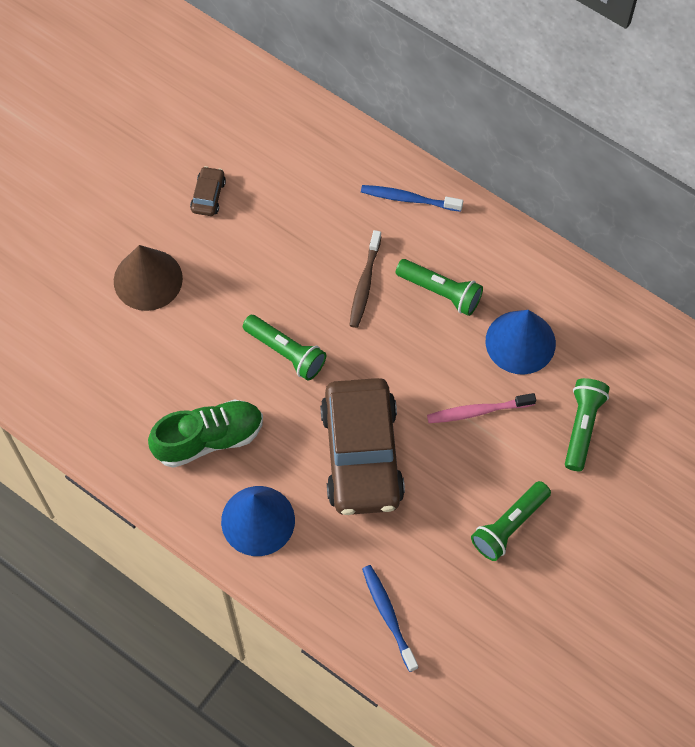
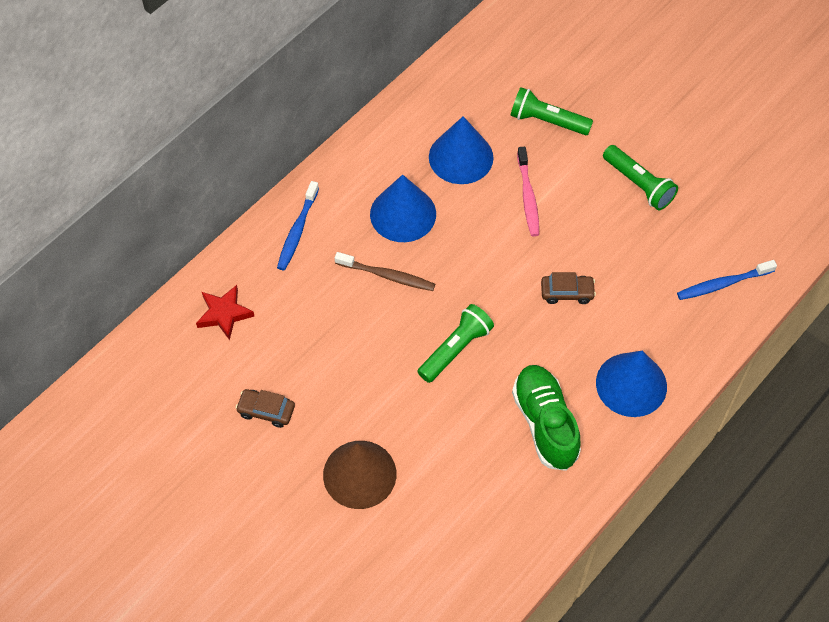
camera: 85 degrees left, 5 degrees down
(308, 148) = (224, 314): none -> red star
(361, 455) = (567, 292): brown car -> brown car, size x0.40
(440, 292) = (403, 214): green flashlight -> blue cone

